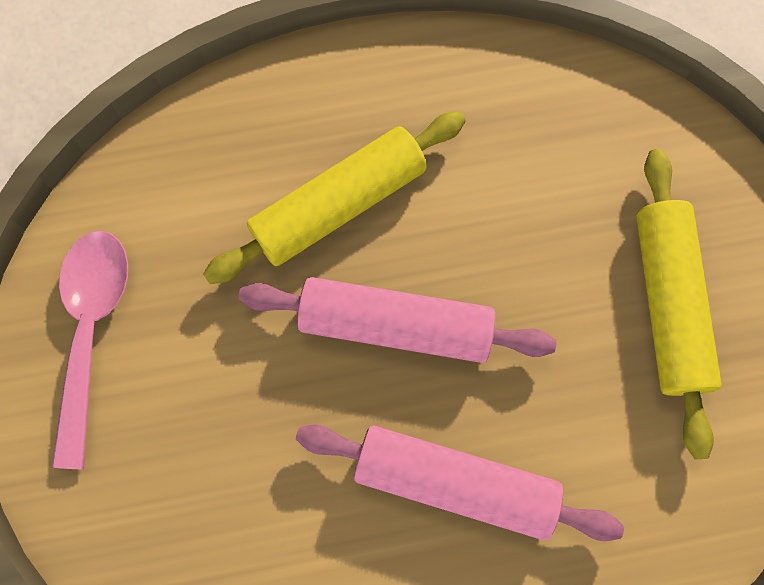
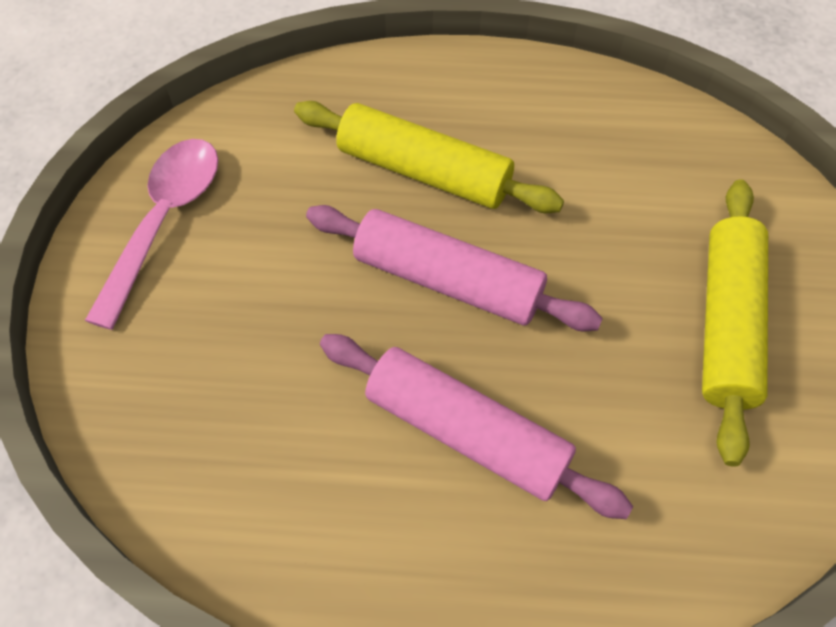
camera: 15 degrees right, 15 degrees down
(339, 205) = (424, 171): yellow rolling pin -> yellow rolling pin turned 45 degrees clockwise

